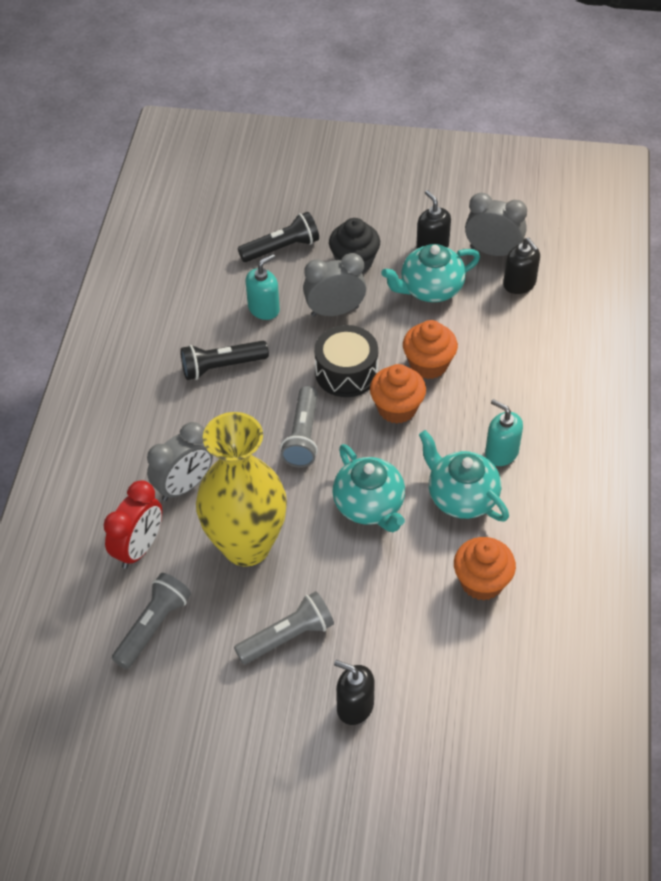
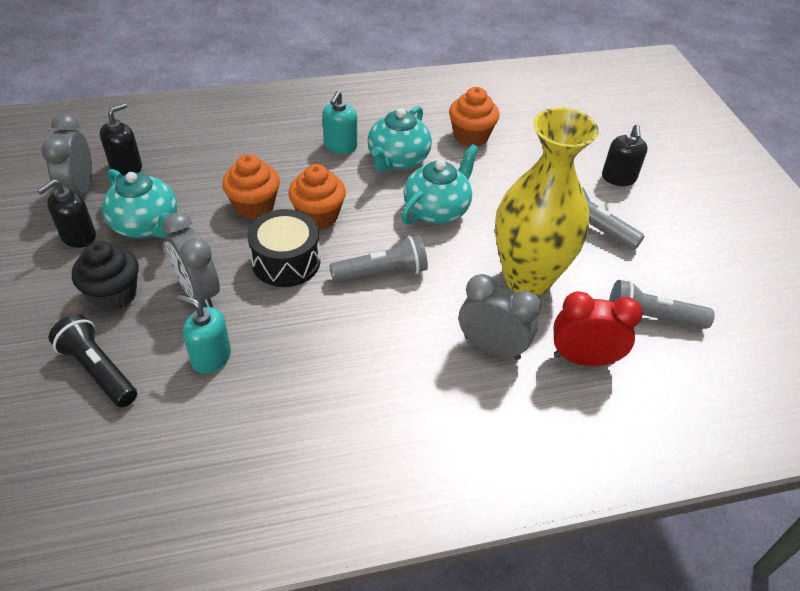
camera: 115 degrees left, 5 degrees down
(222, 366) = (316, 368): black flashlight -> none

